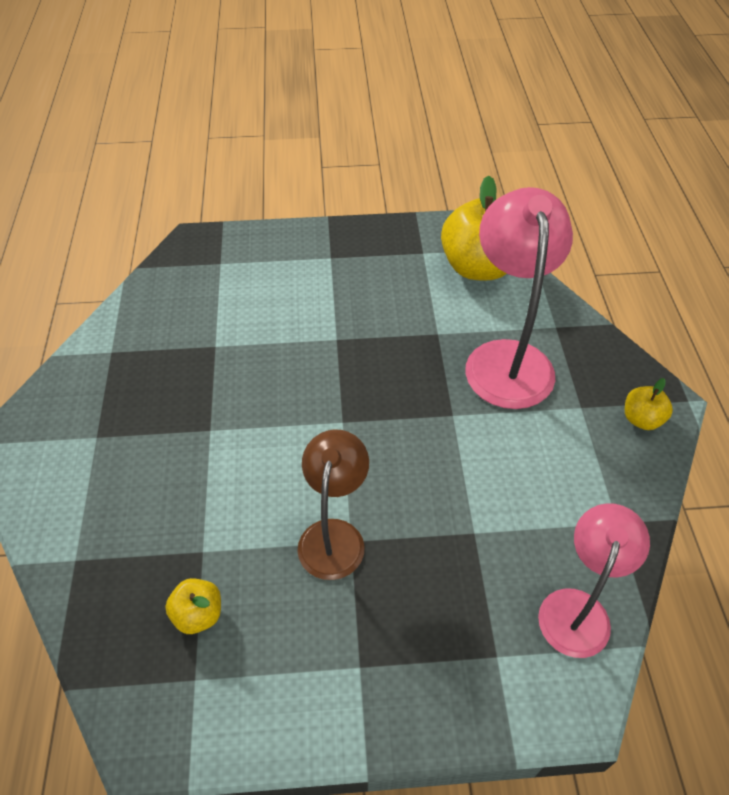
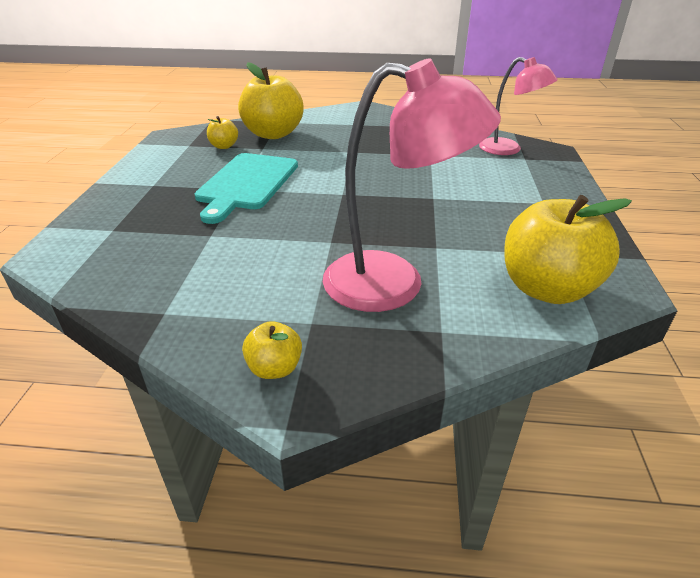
camera: 100 degrees right, 15 degrees down
(140, 552) = (273, 134): none -> yellow apple
(334, 535) = (246, 183): brown lamp -> turquoise cutting board
(578, 608) = (110, 271): pink lamp -> pink lamp (508, 149)

